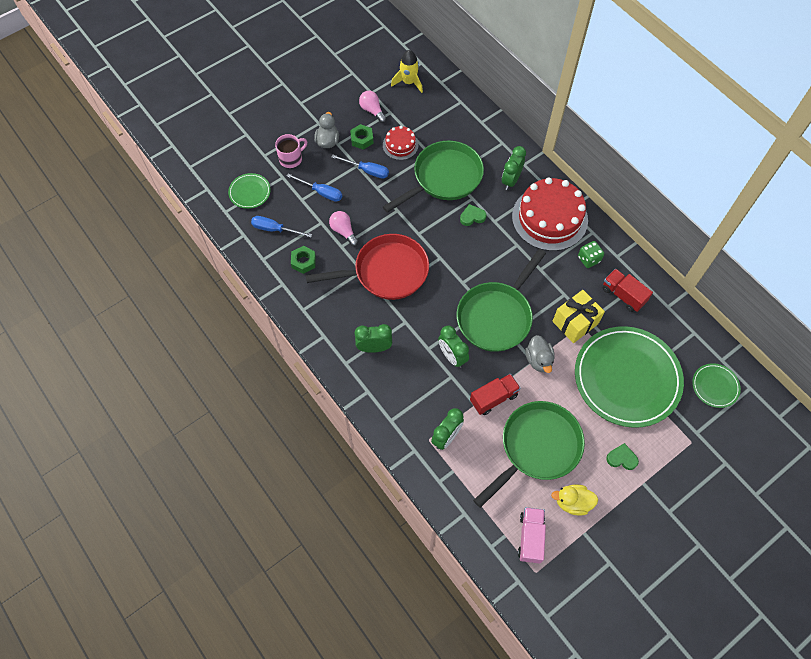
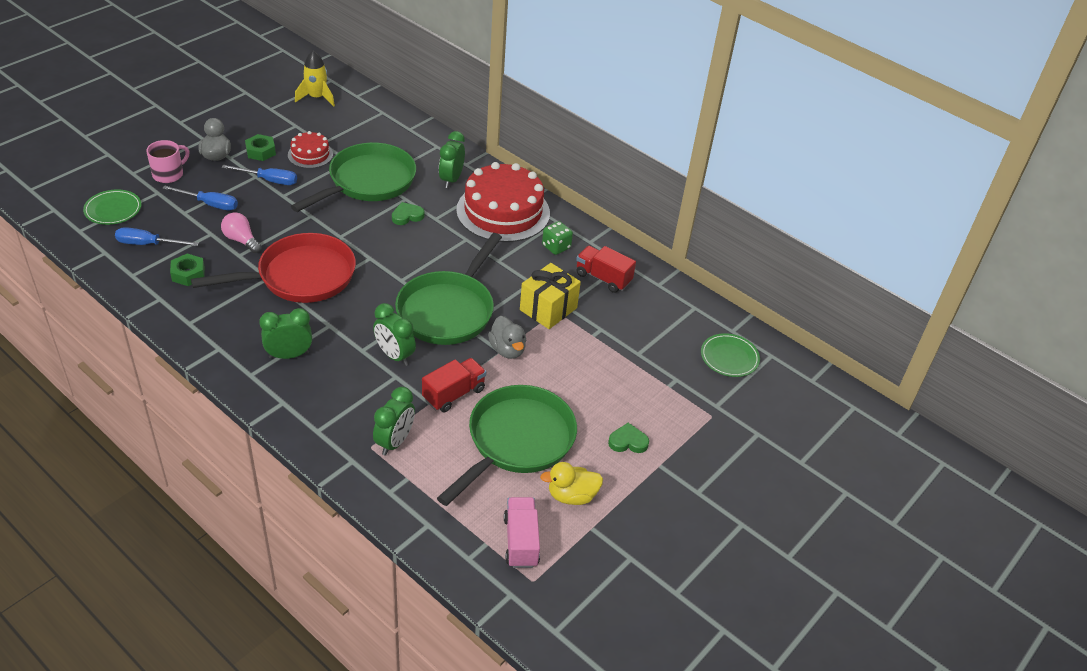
camera: 15 degrees left, 20 degrees down
(372, 110) = (272, 125): pink light bulb -> none
(627, 378) = (621, 358): green plate -> none

